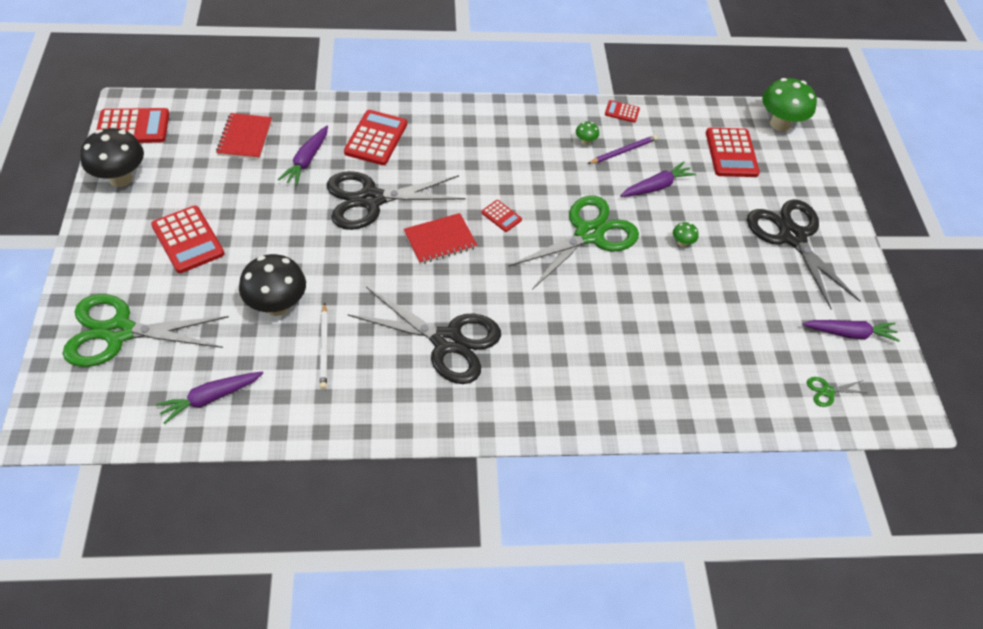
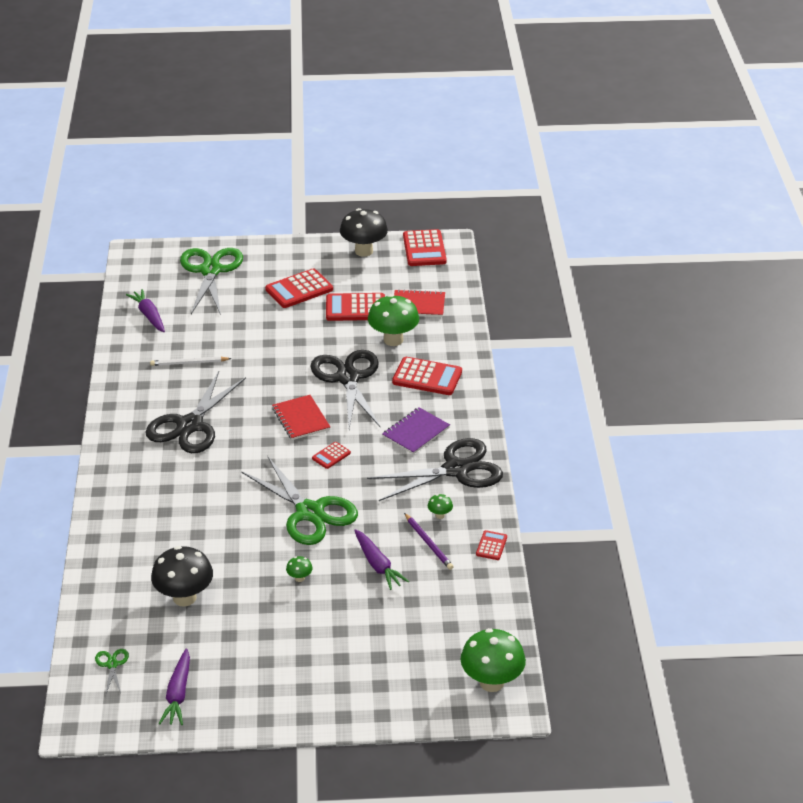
camera: 95 degrees right, 15 degrees down
(277, 306) = (231, 337): black mushroom -> black mushroom (184, 598)
(306, 161) = (393, 340): purple carrot -> green mushroom
(465, 151) = (416, 432): none -> purple notebook
(731, 153) = (435, 631): red calculator -> red calculator (355, 308)
(792, 237) = (309, 667): black scissors -> black scissors (456, 470)

